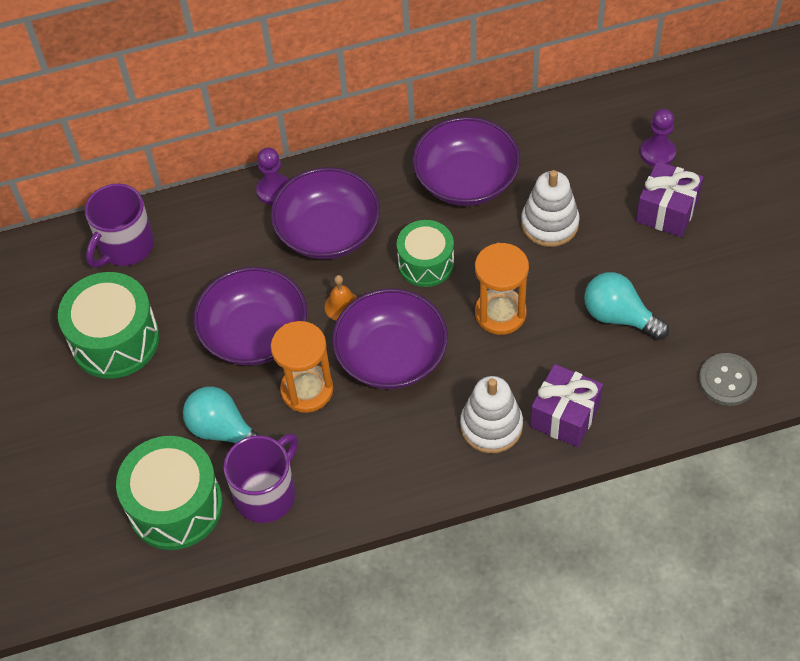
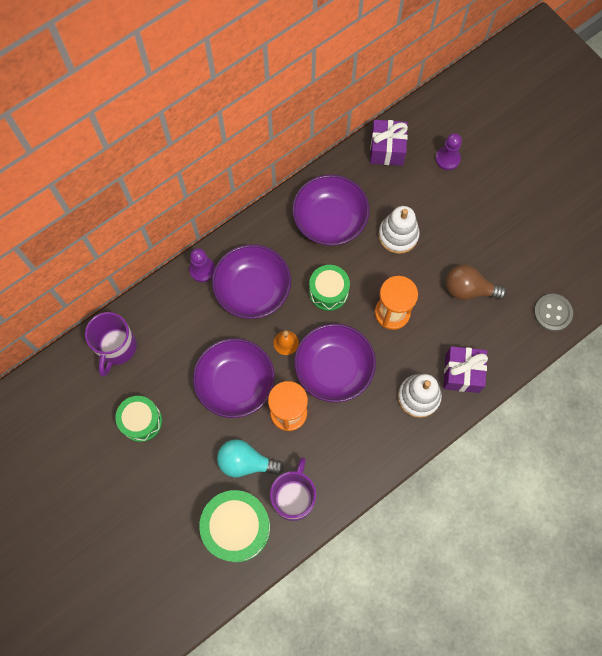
camera: 25 degrees left, 15 degrees up
(115, 340) = (141, 421): green drum -> green drum, size x0.65
(619, 316) = (468, 289): turquoise light bulb -> brown light bulb
(667, 211) = (469, 201): purple gift -> purple gift (387, 149)

